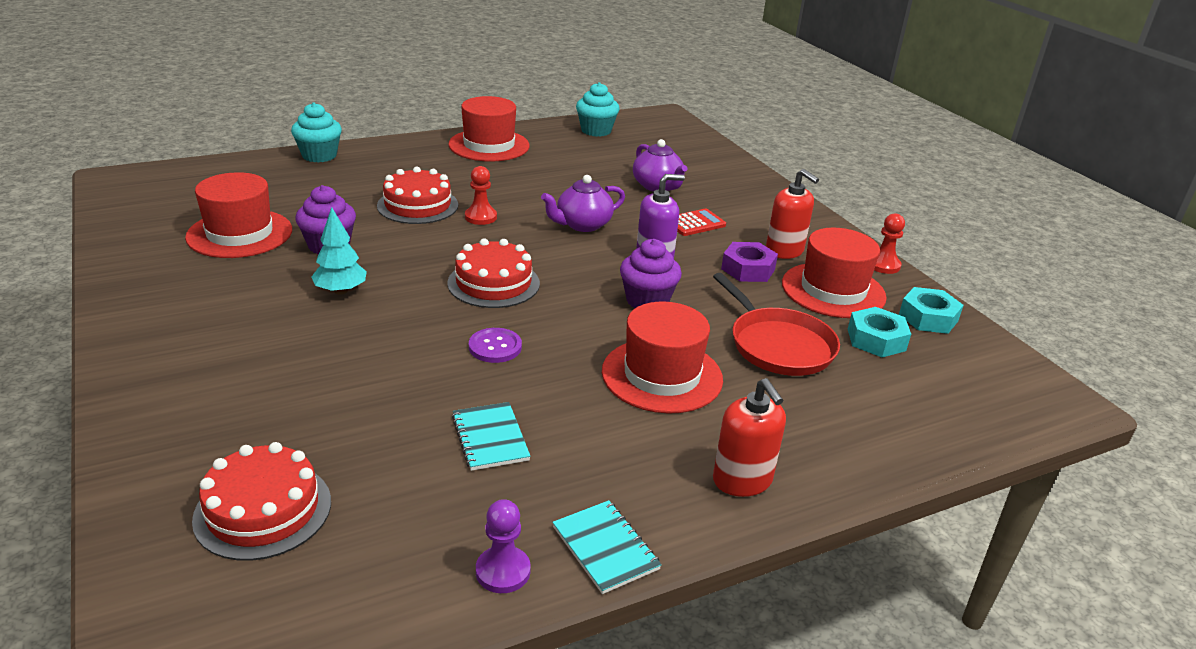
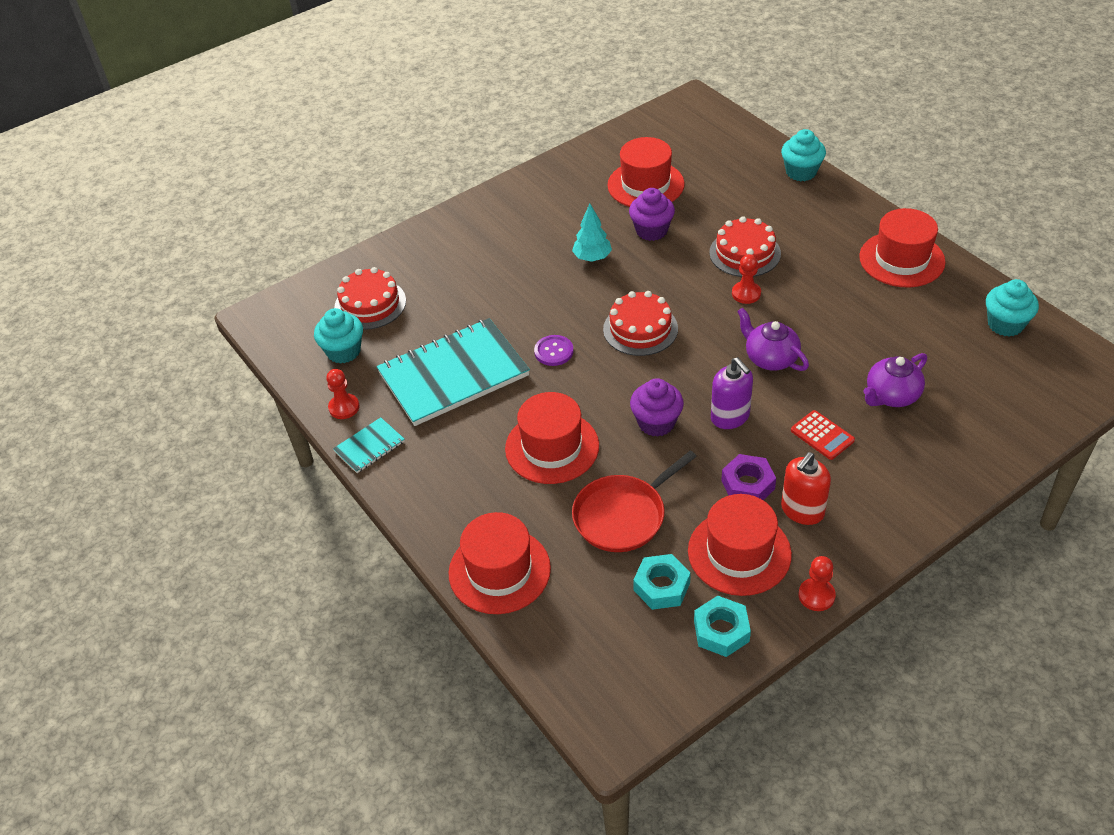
camera: 85 degrees right, 15 degrees up
(362, 558) = (343, 351): none -> turquoise cupcake
(490, 438) = (453, 374): turquoise notebook -> turquoise notebook, size x2.25
(503, 571) = (344, 407): purple pawn -> red pawn
(742, 480) = (445, 505): red soap dispenser -> none
(856, 447) = (499, 570): none -> red hat

